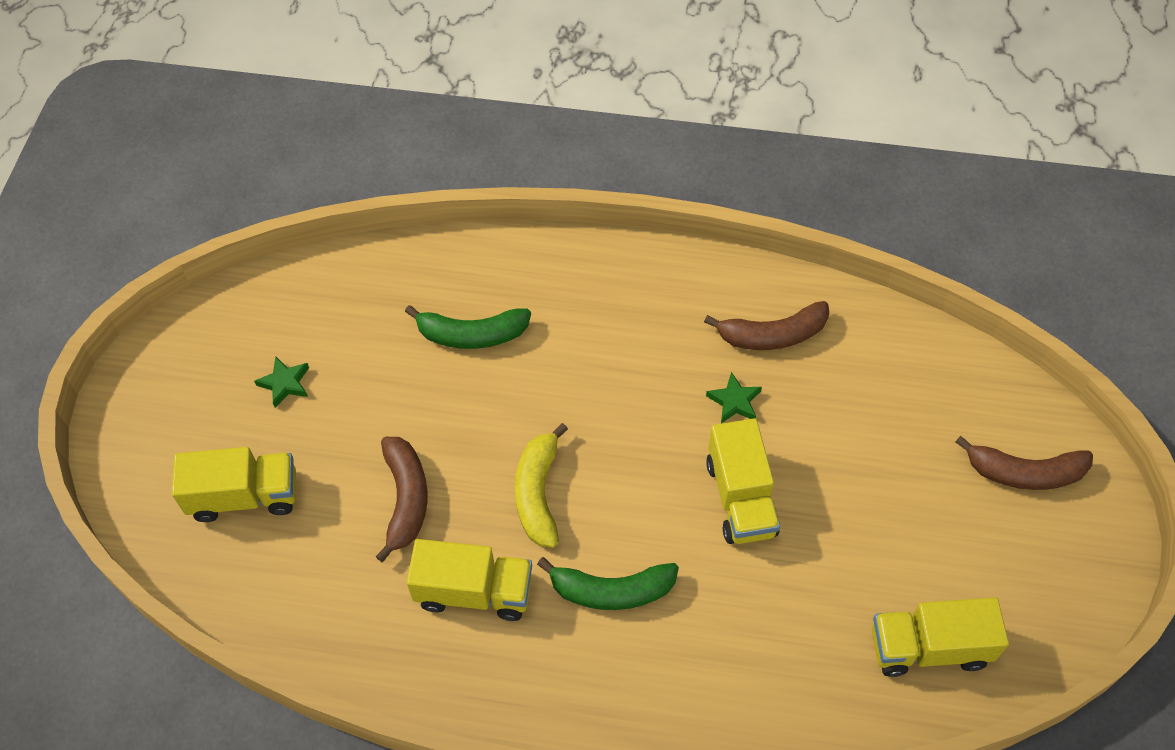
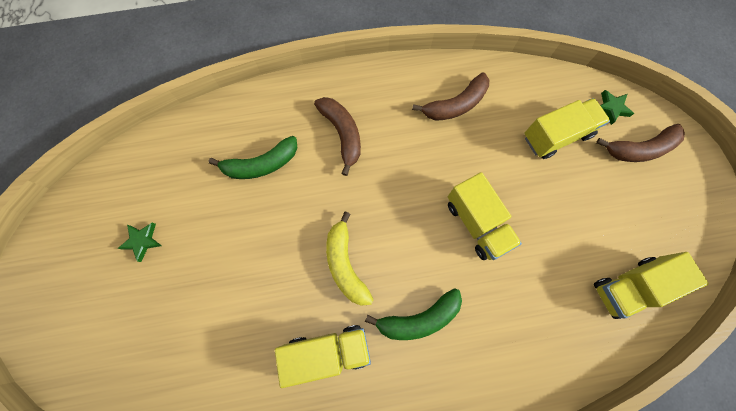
camera: 20 degrees left, 15 degrees up
(244, 496) = (140, 336): yellow truck -> yellow truck (556, 136)
(406, 499) = (257, 299): brown banana -> brown banana (342, 134)
(734, 401) = (448, 157): green star -> green star (611, 108)

